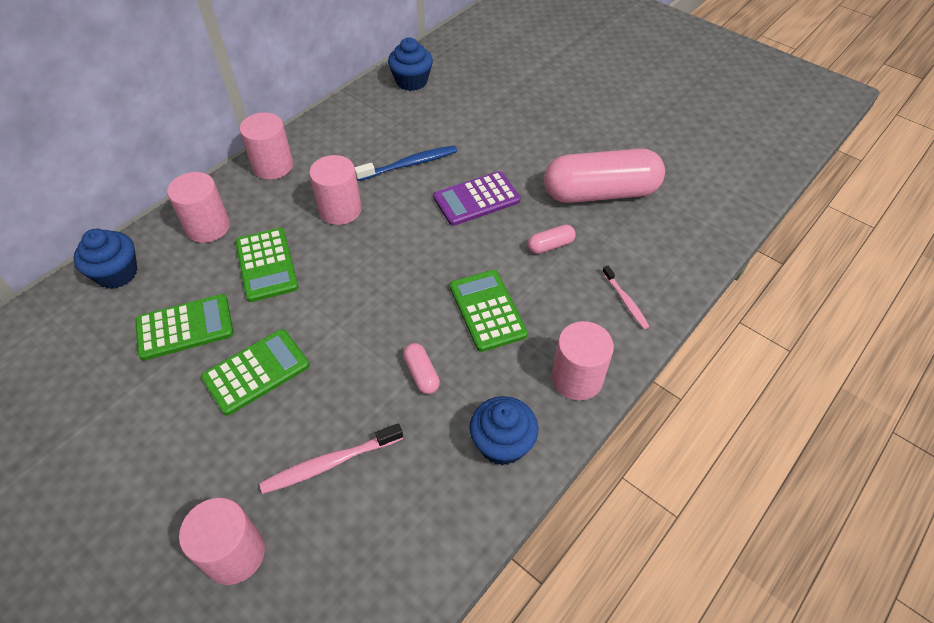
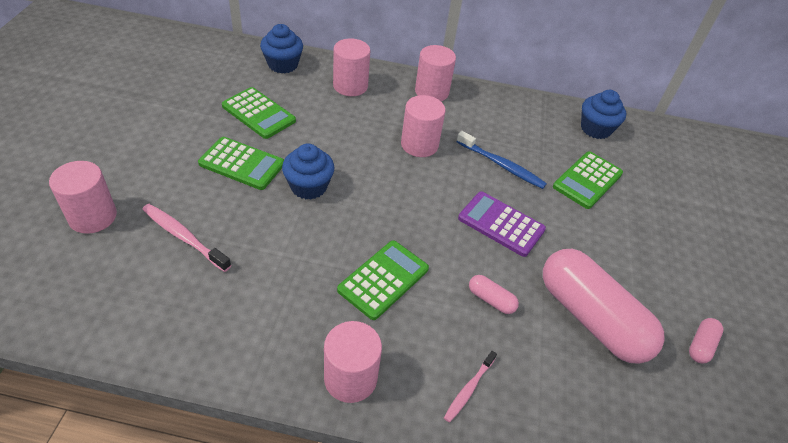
camera: 55 degrees right, 5 degrees down
(267, 265) = (338, 128): green calculator -> green calculator (587, 180)
(421, 374) = (292, 260): pink capsule -> pink capsule (701, 345)
(502, 443) = (251, 343): blue cupcake -> blue cupcake (308, 186)

